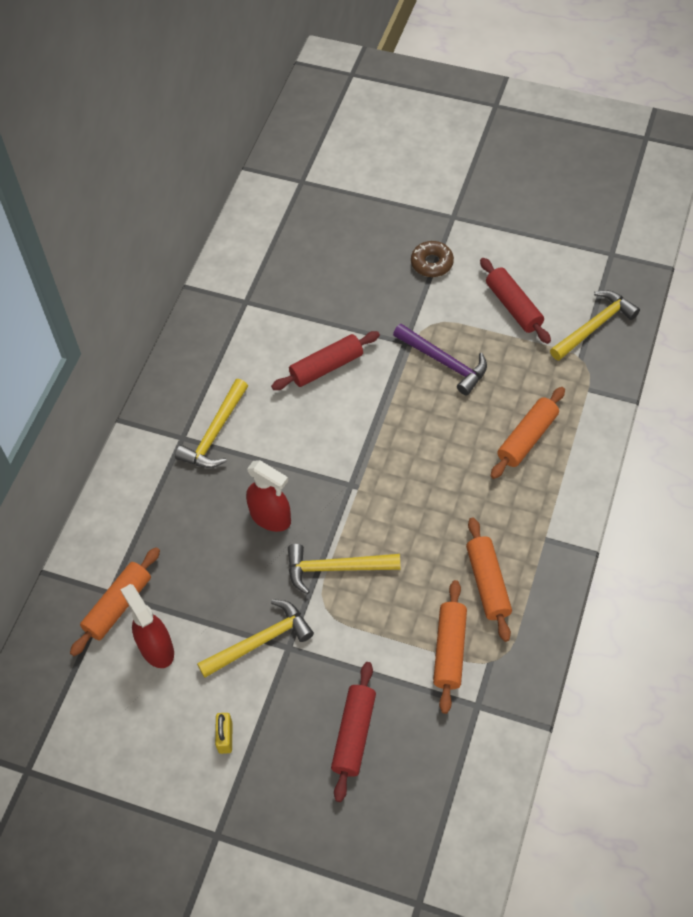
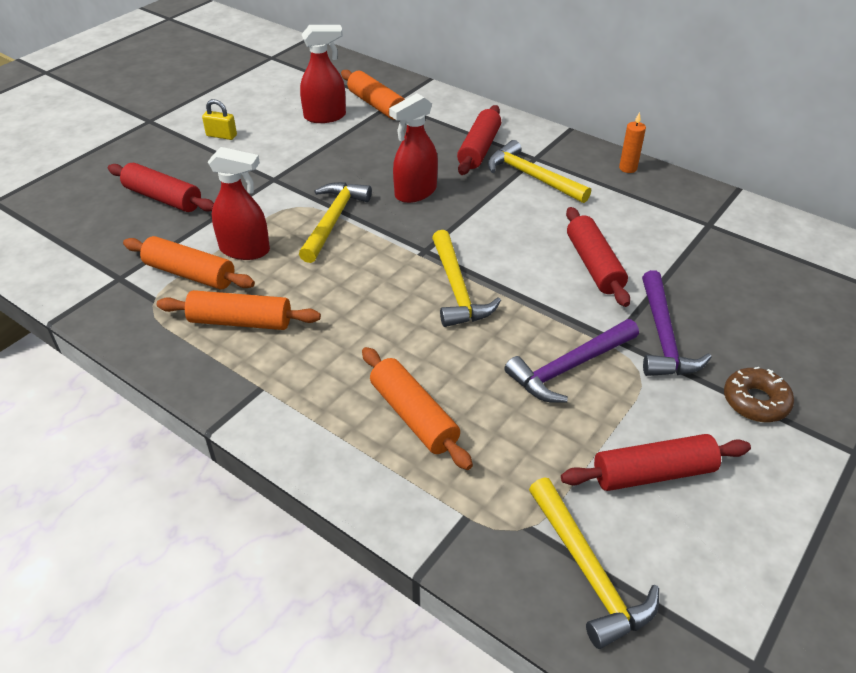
camera: 105 degrees right, 15 degrees down
(178, 365) = (628, 168): none -> orange candle
(180, 486) = (479, 149): none -> red rolling pin
(260, 641) = (291, 165): yellow hammer -> yellow hammer (457, 289)
(391, 315) = (663, 336): none -> purple hammer
(402, 621) = (245, 250): none -> red spray bottle

